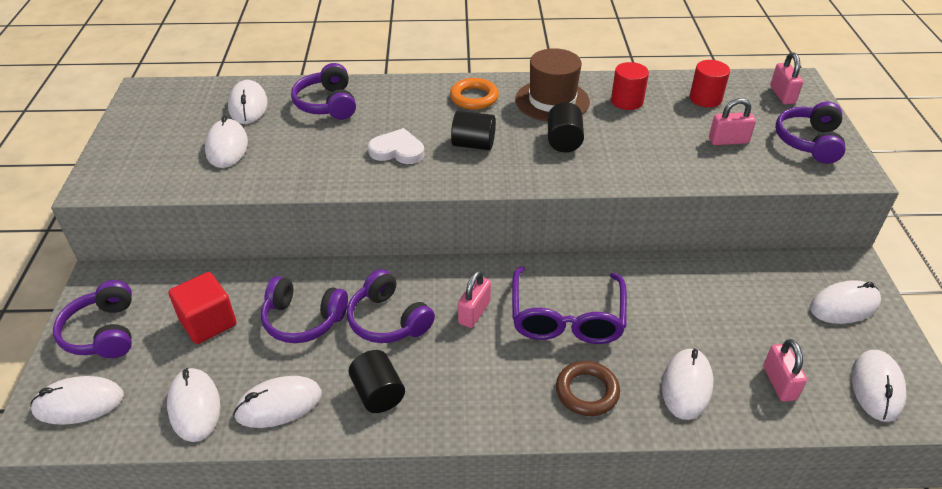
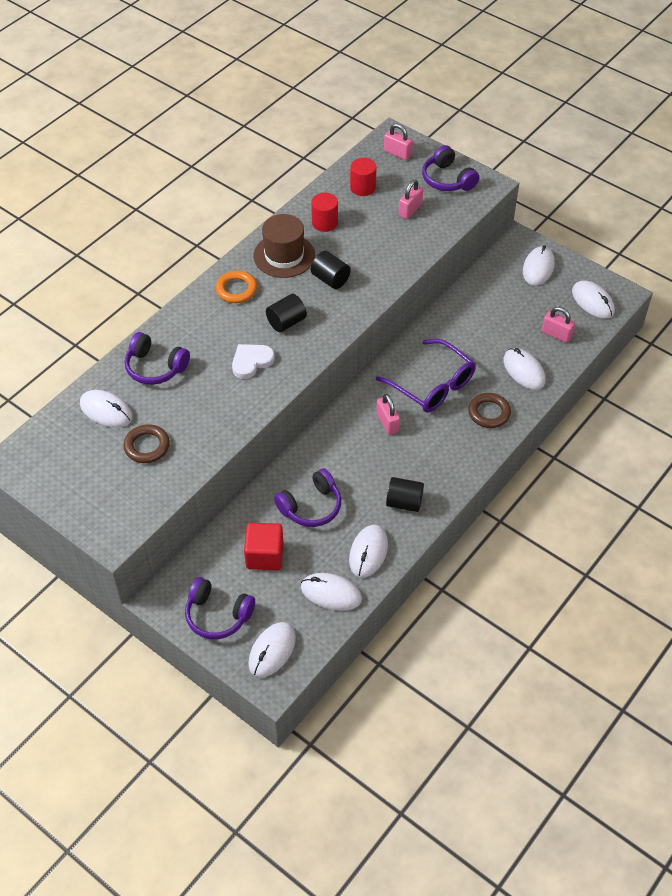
camera: 50 degrees left, 10 degrees up
(227, 147) = (147, 446): white mouse -> brown ring
(388, 320) = (353, 466): purple headphones -> none

